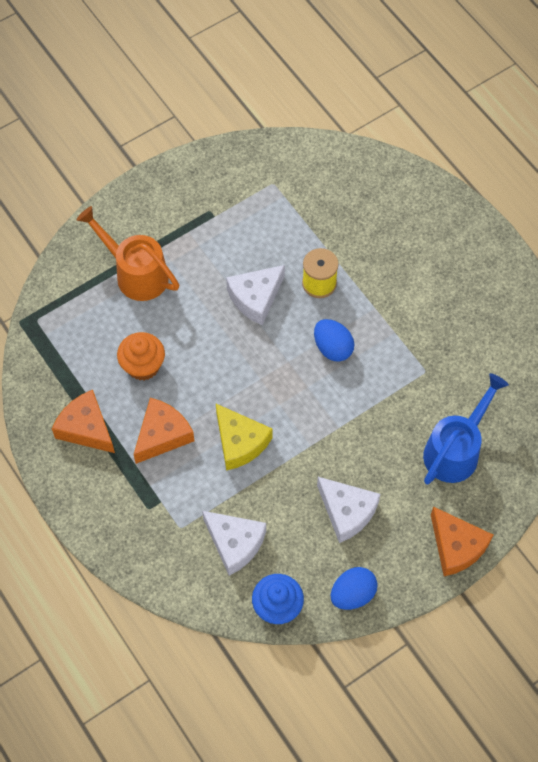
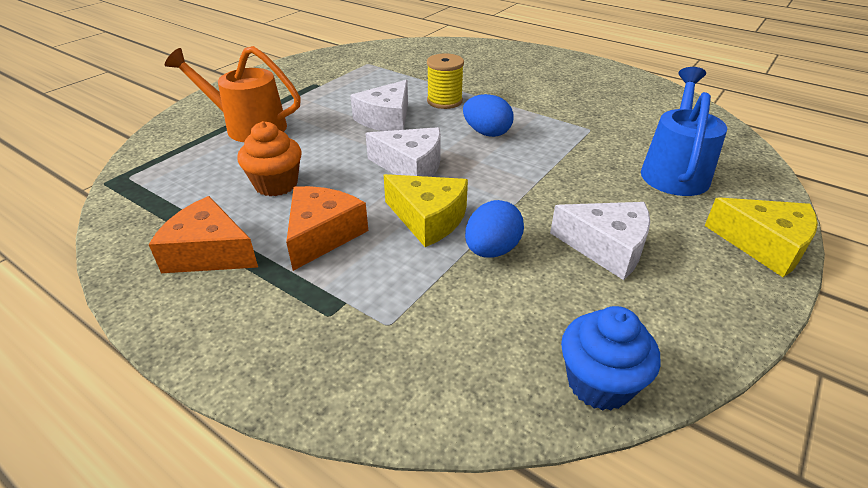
camera: 20 degrees left, 25 degrees down
(235, 543) = (481, 320): white cheese -> white cheese (411, 166)
(352, 594) = (692, 332): blue egg -> blue egg (491, 250)
(456, 547) = (764, 245): orange cheese -> yellow cheese

